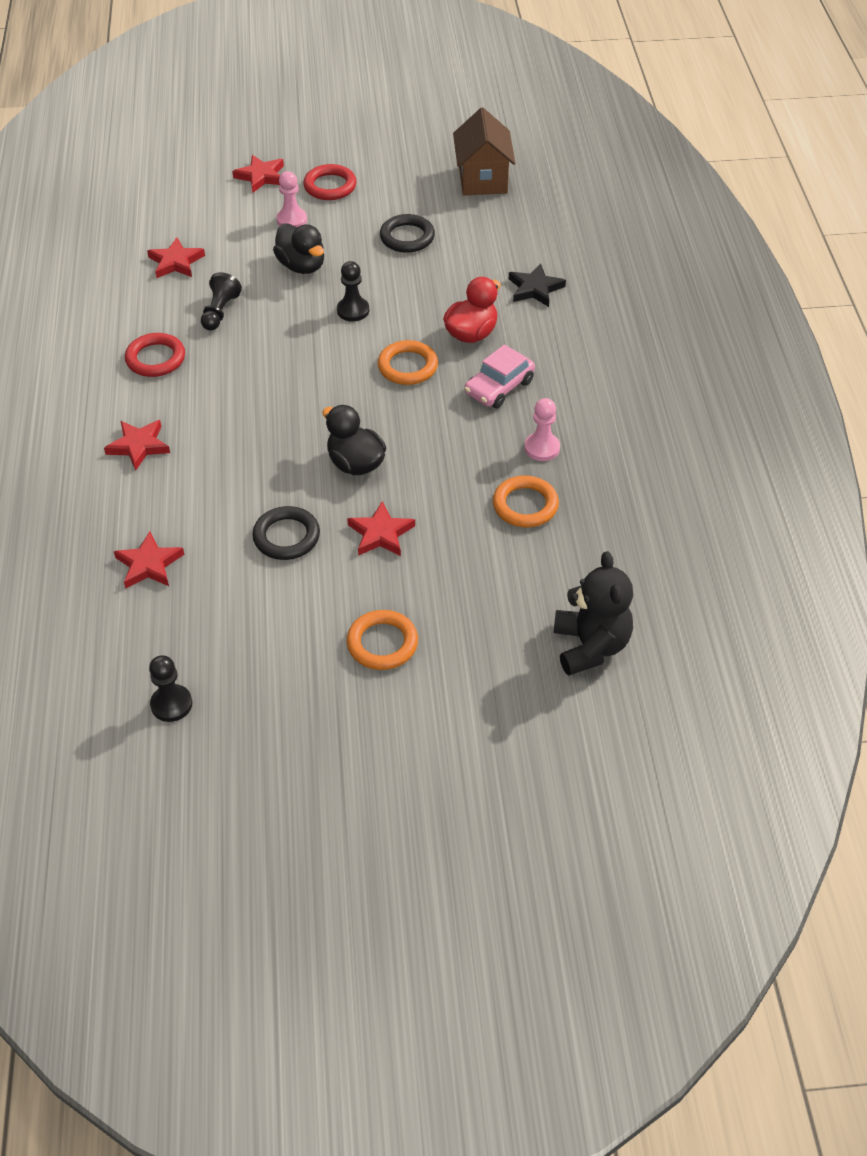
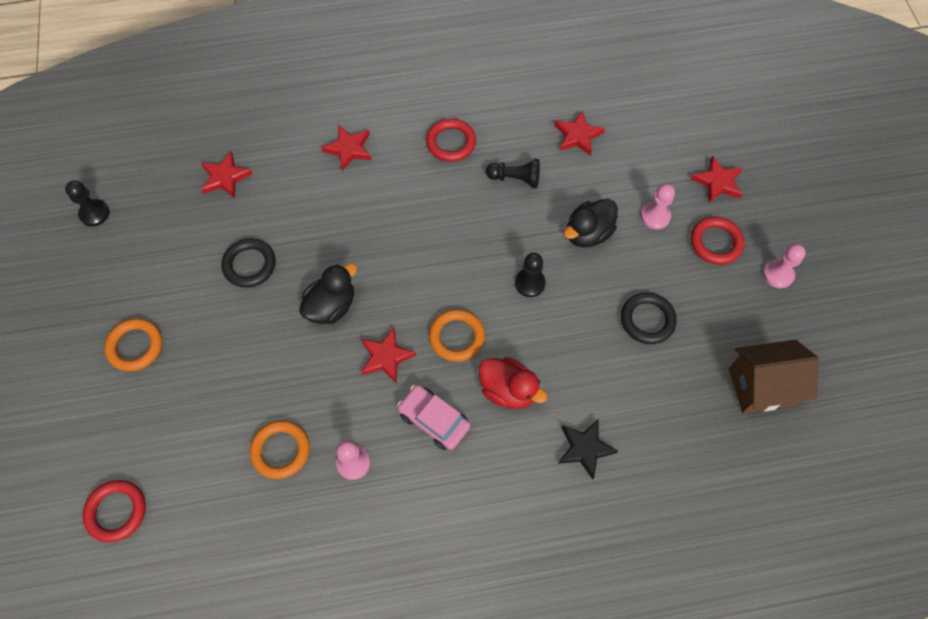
camera: 85 degrees right, 15 degrees up
(372, 155) = (778, 274): none -> pink pawn
(381, 533) = (250, 334): red star -> red star (386, 357)
(590, 646) = (116, 511): black teddy bear -> red ring

